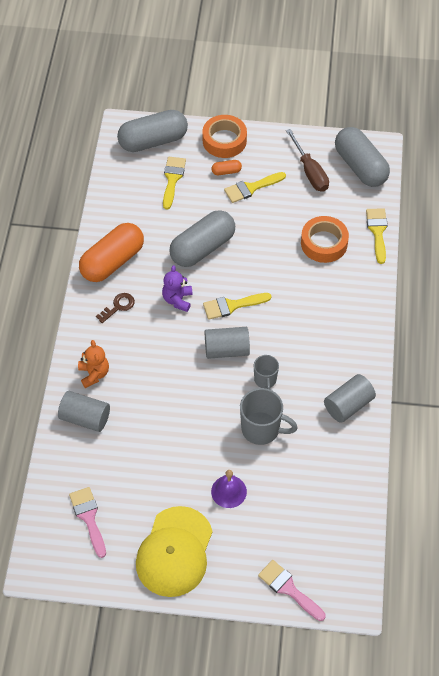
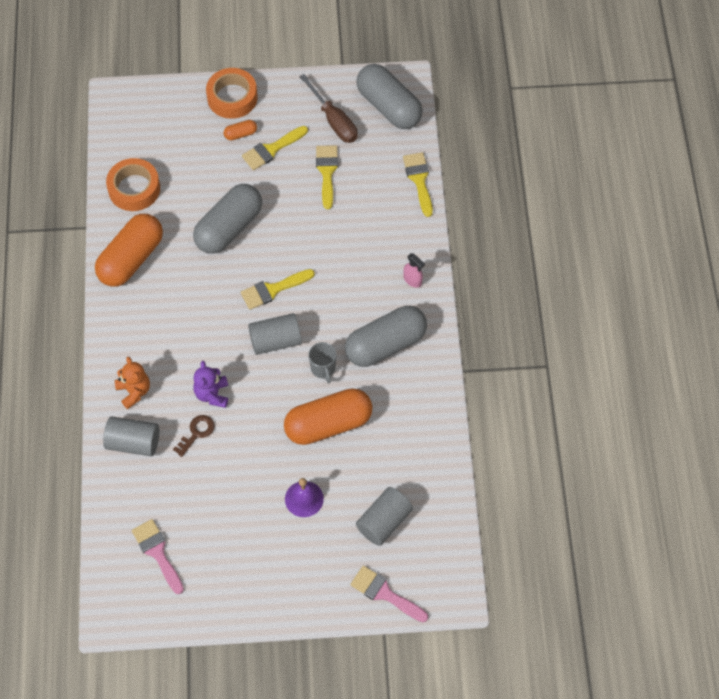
camera: 10 degrees left, 5 degrees up
(118, 306) = (147, 310): brown key -> brown key (196, 433)
(153, 141) = (152, 109): grey capsule -> grey capsule (385, 344)
(172, 179) = (181, 152): yellow brush -> yellow brush (327, 172)
(174, 552) = (257, 574): yellow cap -> none
(177, 300) = (211, 292): purple teddy bear -> purple teddy bear (212, 394)
(261, 429) = (328, 424): grey mug -> orange capsule
(324, 243) = (362, 202): orange tape -> orange tape (134, 189)
(348, 405) = (417, 382): grey cylinder -> grey cylinder (384, 522)
(358, 316) = (412, 280): none -> pink spray bottle

